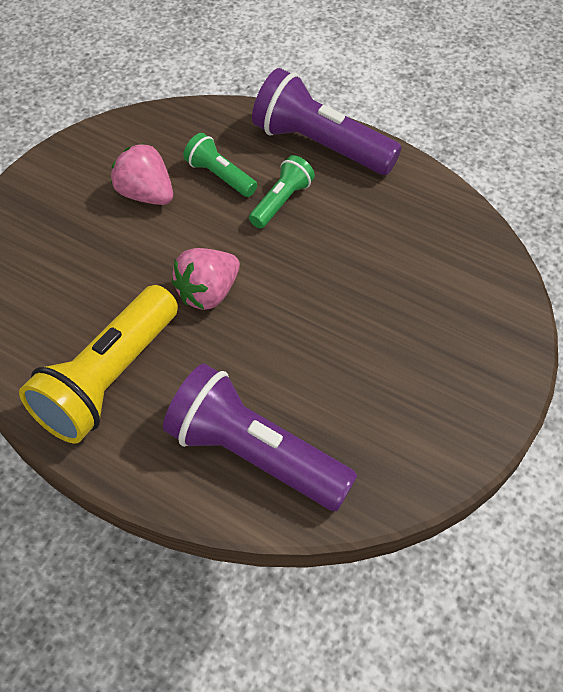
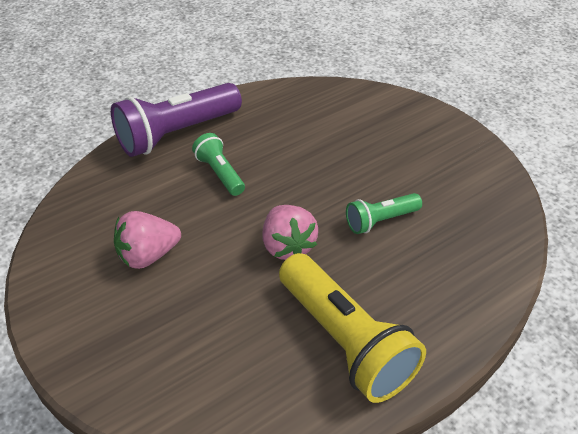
camera: 65 degrees left, 10 degrees down
(220, 176) = (164, 200): green flashlight -> green flashlight (380, 220)
(254, 454) = (457, 265): purple flashlight -> none

